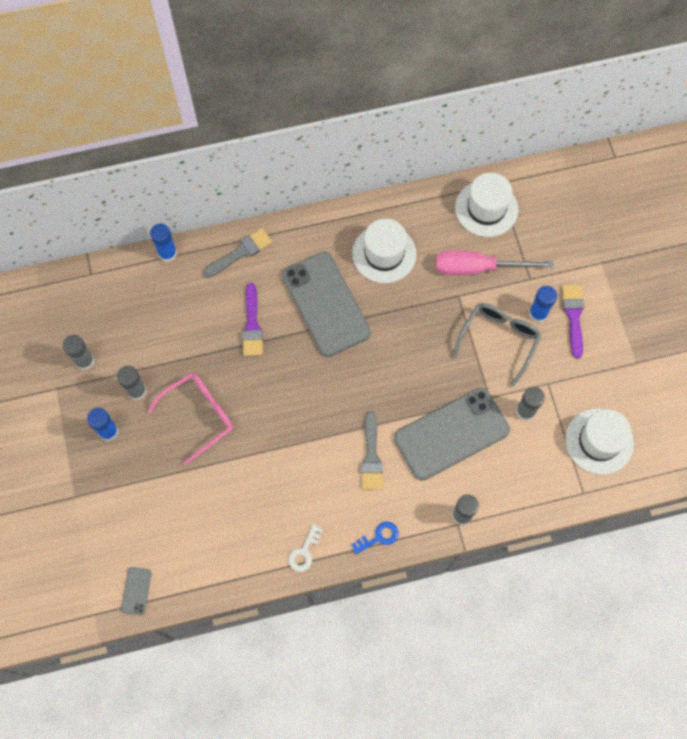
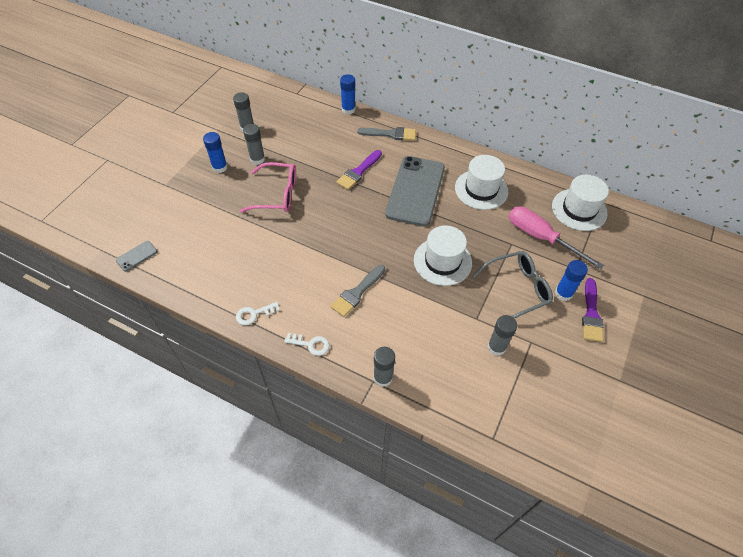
camera: 40 degrees right, 15 degrees down
(379, 537) = (310, 344): blue key -> white key
(451, 434) = (426, 320): grey phone -> none
(573, 316) = (591, 314): purple brush -> purple brush turned 150 degrees clockwise
(599, 441) = (539, 412): white hat -> white hat (442, 261)

